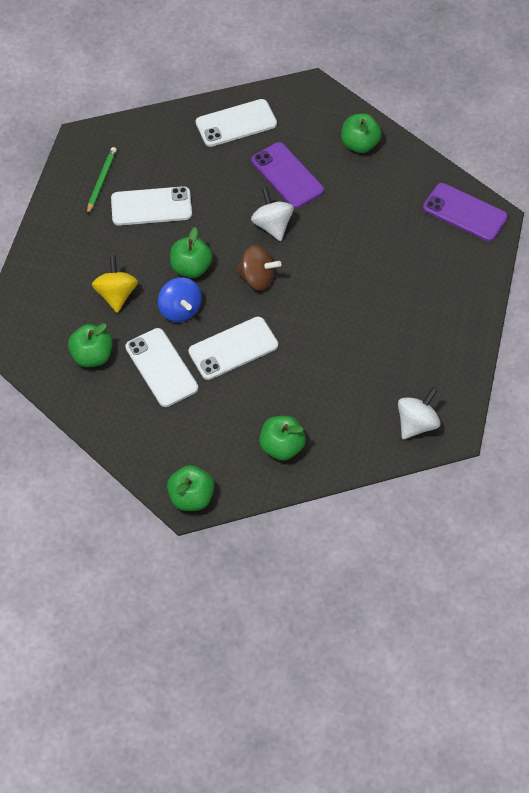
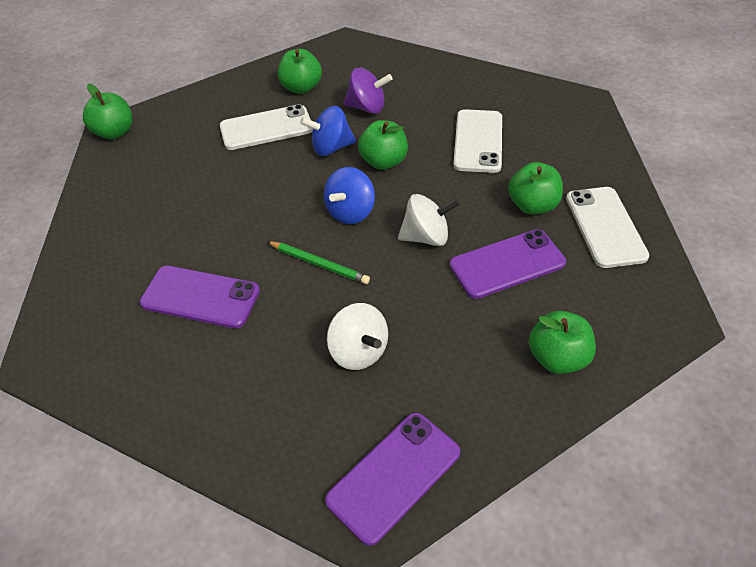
camera: 105 degrees right, 10 degrees down
(101, 181) = (521, 109): green pencil -> green pencil (319, 264)
(116, 294) = (367, 107): yellow spinning top -> purple spinning top
(233, 348) = (264, 180): white phone -> none
(257, 278) = (350, 212): brown spinning top -> blue spinning top
(282, 446) = (125, 200): green apple -> green apple (532, 205)
(369, 352) = (200, 297): none -> purple phone
(416, 423) = (76, 324): white spinning top -> white spinning top (358, 351)

